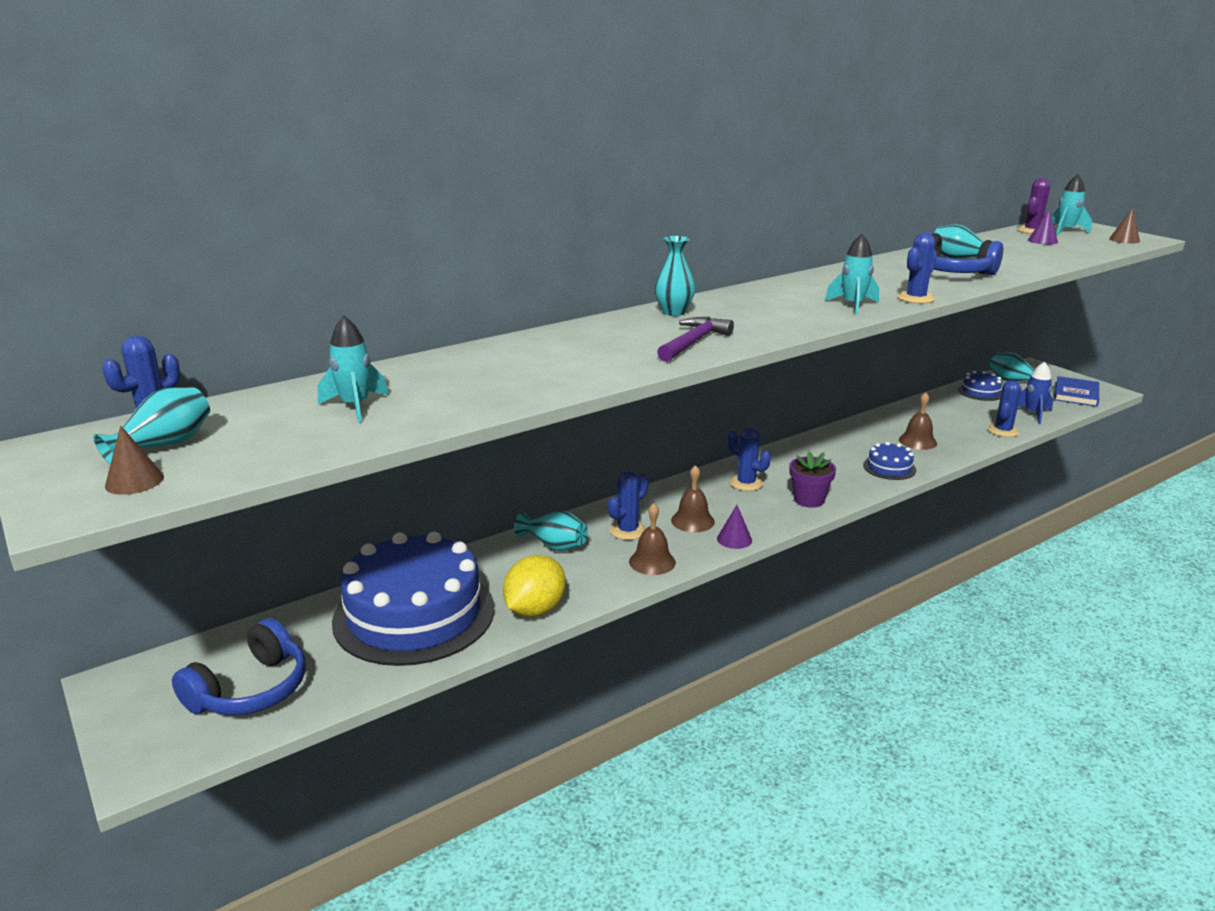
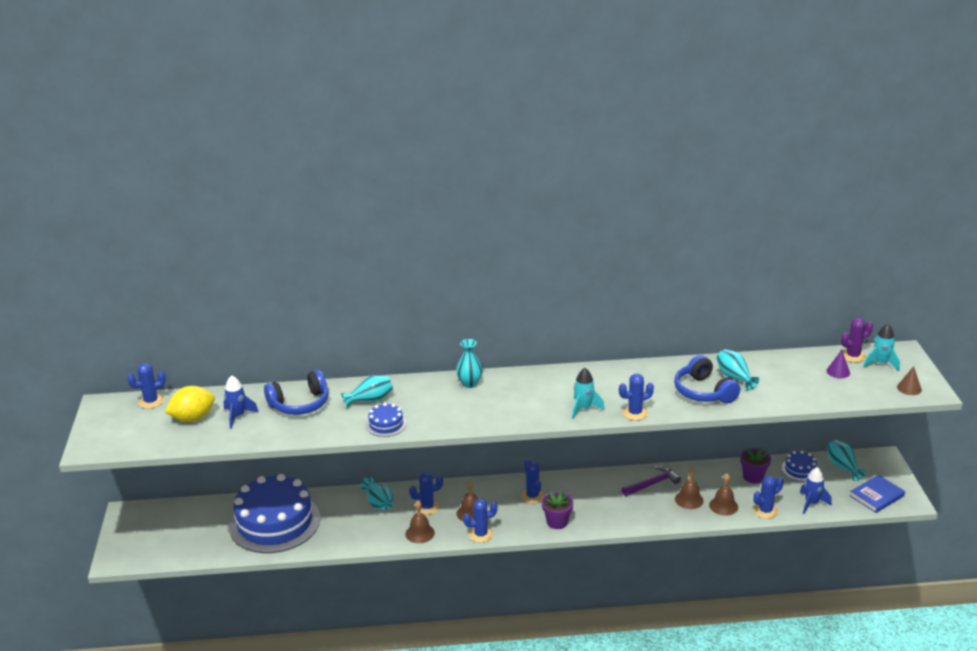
camera: 30 degrees right, 5 degrees up
(134, 481) = (120, 438): brown cone -> none
(164, 445) = (145, 419): turquoise vase -> turquoise vase (370, 400)
(251, 690) = (177, 538): blue headphones -> blue headphones (300, 404)
(355, 406) = (238, 416): turquoise rocket -> blue rocket
(535, 610) = (333, 541): yellow lemon -> yellow lemon (193, 418)
(693, 342) = (447, 415): purple hammer -> purple hammer (652, 484)
(734, 539) = (481, 534): purple cone -> blue cactus
(889, 467) = (640, 515): blue cake -> blue cake (386, 424)
(948, 407) = (753, 477): none -> purple flower pot
(958, 437) = (723, 506): none -> brown bell

